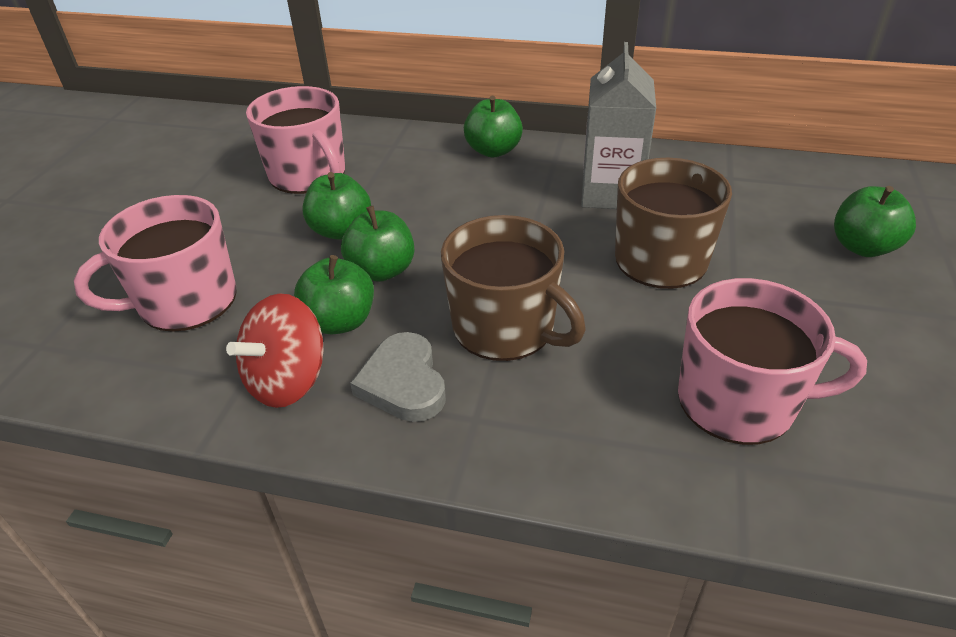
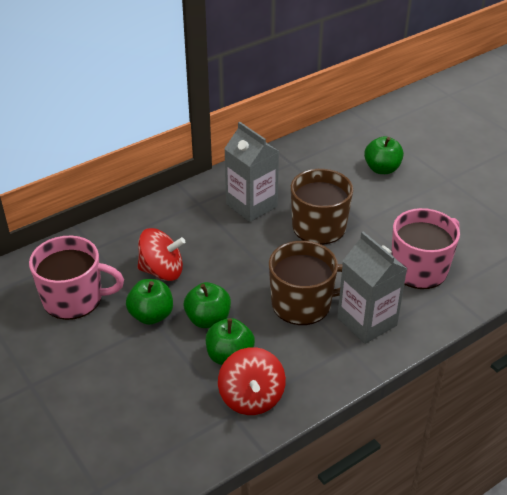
camera: 50 degrees left, 0 degrees up
(185, 301) = (135, 409): pink mug -> none
(403, 382) = (299, 358): grey heart -> none
(417, 199) = (162, 271): none -> red spinning top
(493, 151) = (157, 217): green apple -> none
(552, 408) = (367, 321): none -> grey carton

